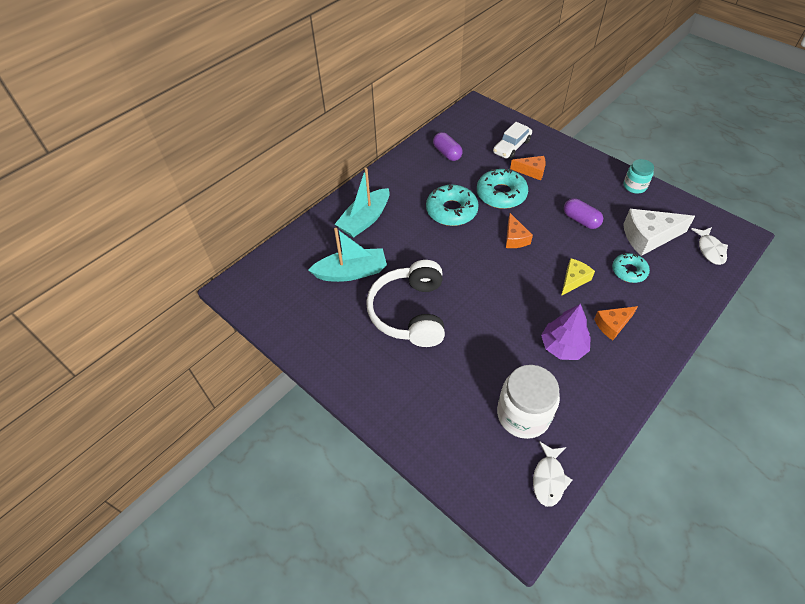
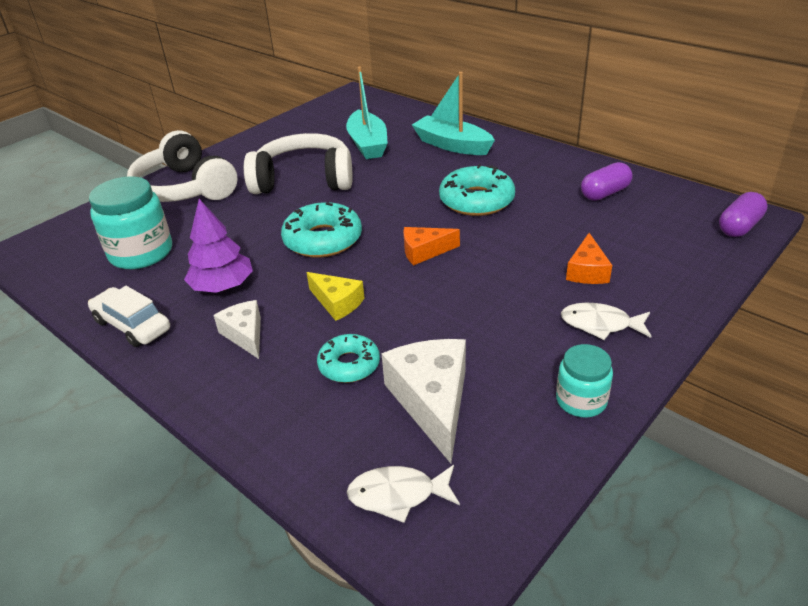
camera: 90 degrees right, 15 degrees down
(414, 405) = (185, 188): none -> white headphones
(501, 194) = (520, 240): turquoise donut -> turquoise donut (323, 239)
(511, 147) = (648, 252): white car -> white car (132, 325)
(523, 415) = (141, 253): white jar -> turquoise jar
(549, 478) = (58, 268): white fish -> white fish (600, 324)
(580, 220) = (470, 319): purple capsule -> purple capsule (739, 227)
(612, 325) = (245, 335): orange cheese -> white cheese

